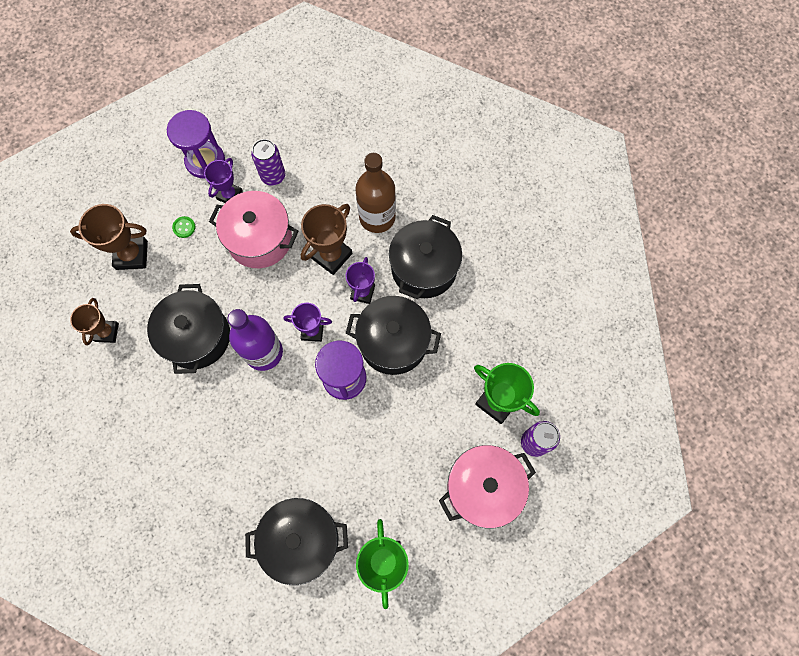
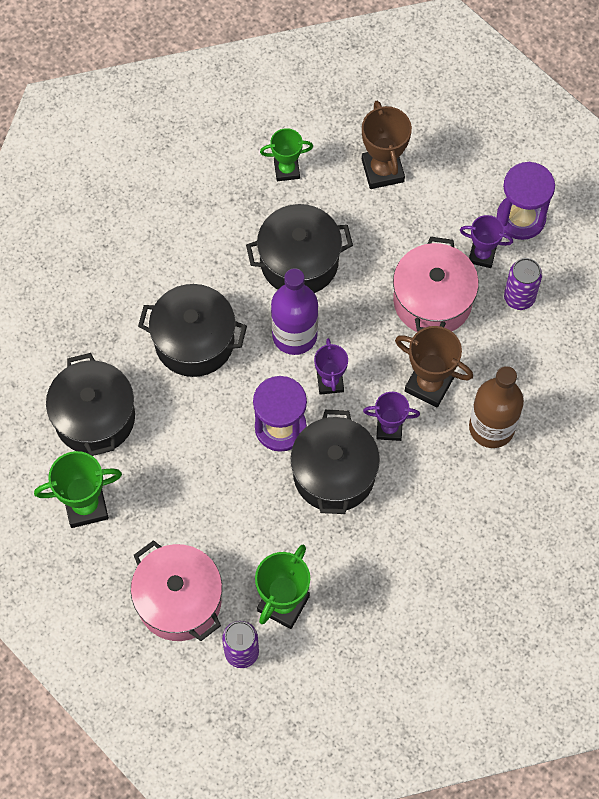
camera: 80 degrees right, 5 degrees down
(107, 332) = (286, 170): brown trophy -> green trophy
(184, 227) = (429, 216): green button -> none
(424, 268) = (435, 493): black pot -> black pot (194, 341)

